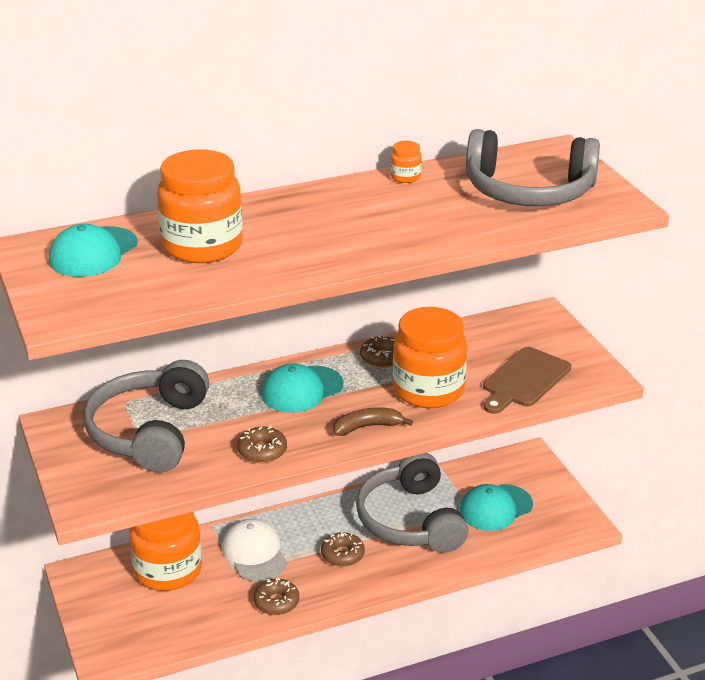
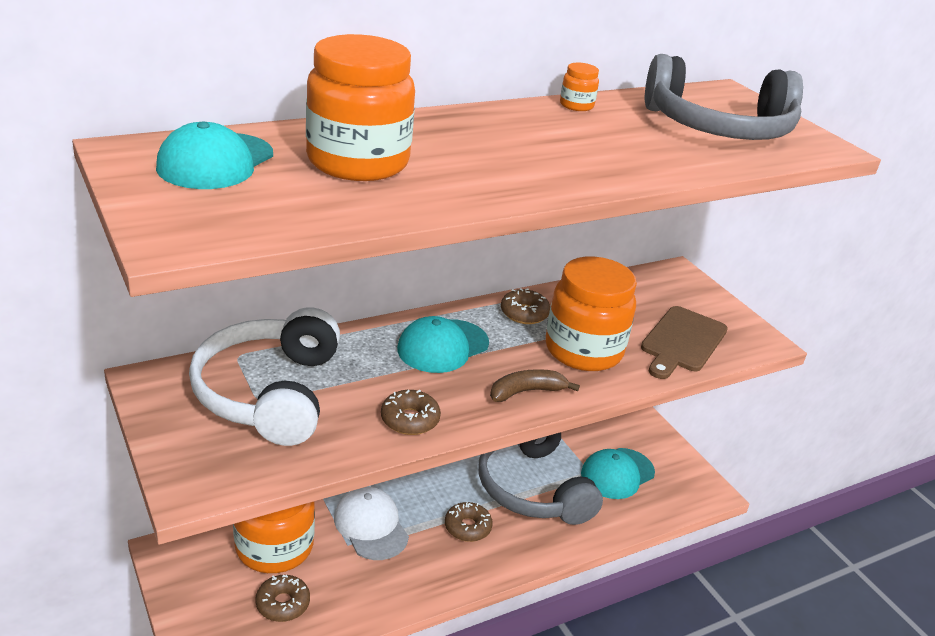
camera: 10 degrees left, 0 degrees up
(149, 432) = (270, 393): grey headphones -> white headphones
(276, 602) = (402, 586): brown donut -> brown donut (283, 604)

